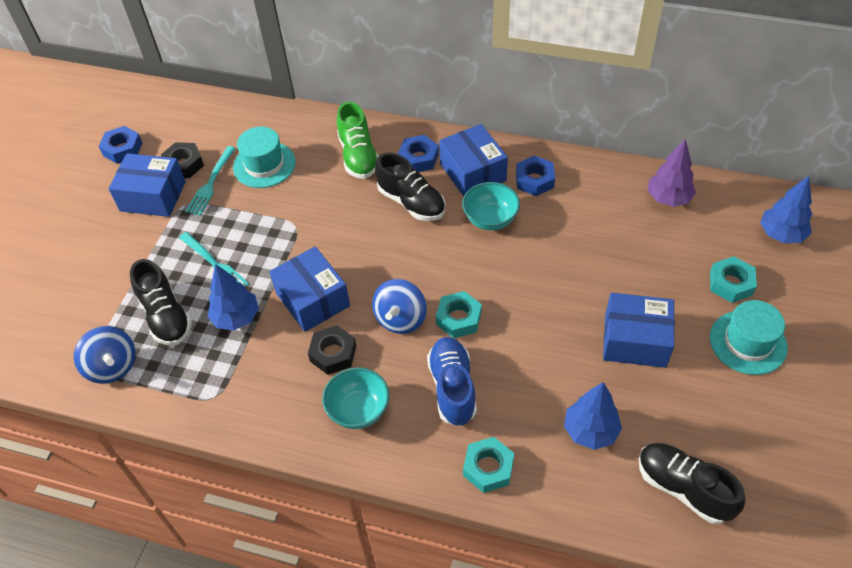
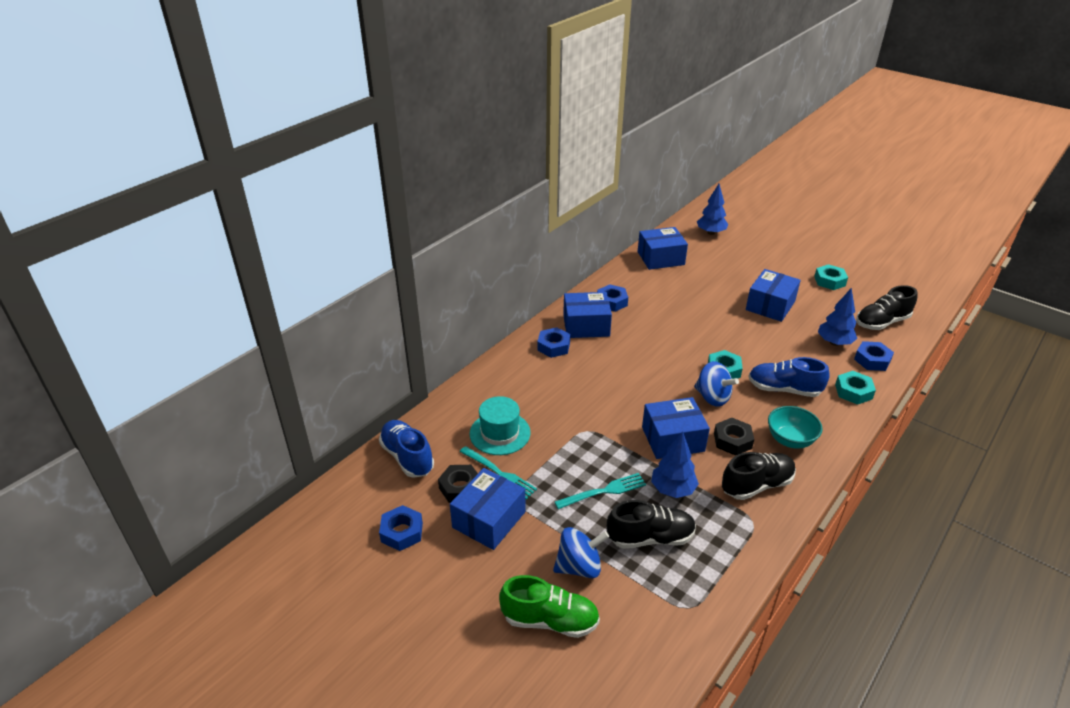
camera: 70 degrees left, 15 degrees down
(112, 366) = (695, 589): blue spinning top -> blue spinning top (579, 567)
(208, 118) = (407, 457): none -> blue shoe
(358, 156) = (529, 376): green shoe -> green shoe (550, 620)
(411, 202) = (598, 362): black shoe -> black shoe (756, 485)
(490, 219) = (638, 331): turquoise bowl -> none
(575, 484) = (872, 360): none -> blue nut
(668, 198) = (660, 258): purple tree -> blue box
(730, 283) = (740, 260): turquoise nut -> turquoise nut (829, 281)
(748, 342) = (785, 269): turquoise hat -> none

